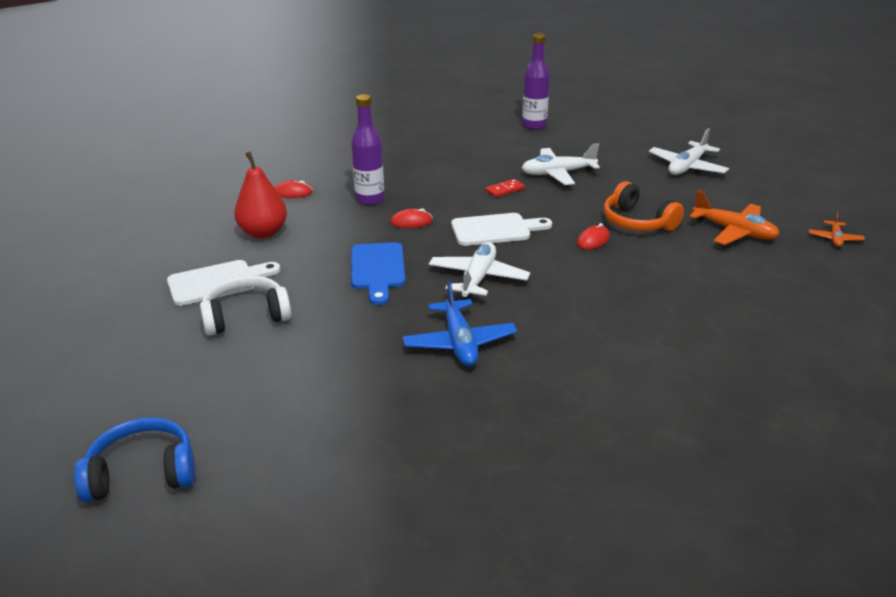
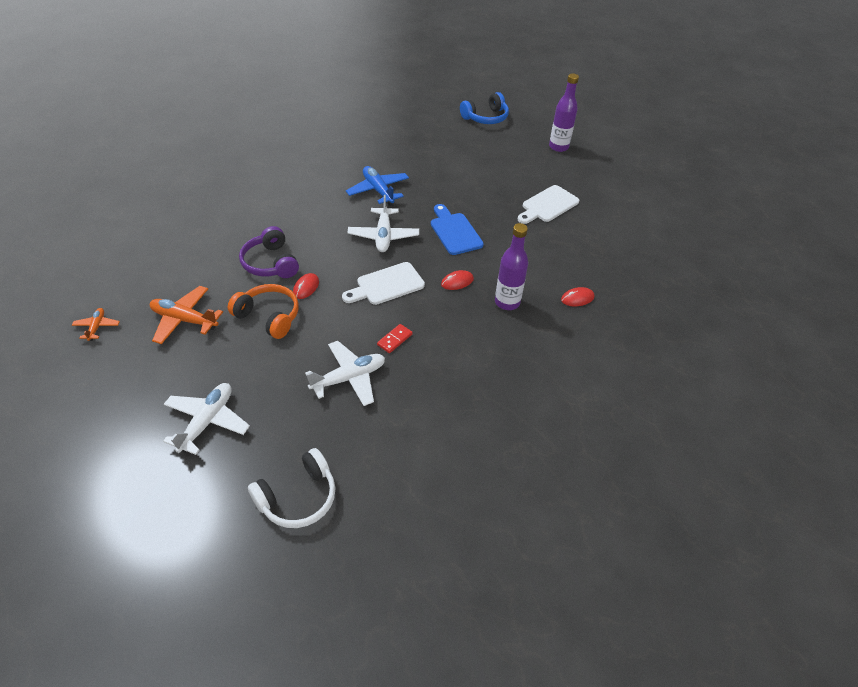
camera: 160 degrees right, 15 degrees up
(246, 316) = (509, 187): white headphones -> white headphones (298, 497)
(263, 233) = (559, 250): red pear -> none
(534, 125) = (397, 485): purple bottle -> purple bottle (558, 147)
(638, 269) = (270, 263): none -> purple headphones

